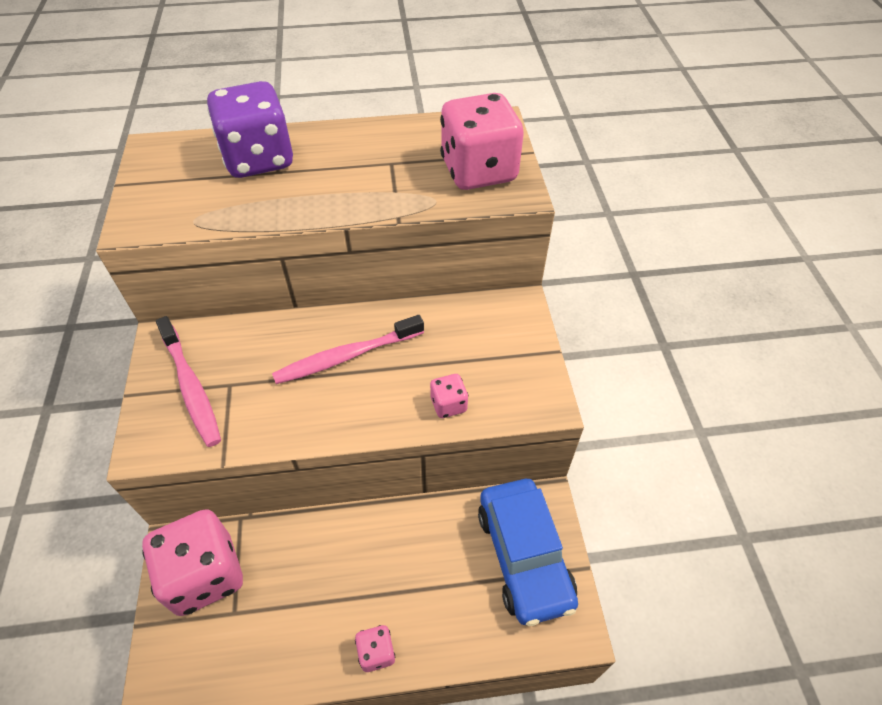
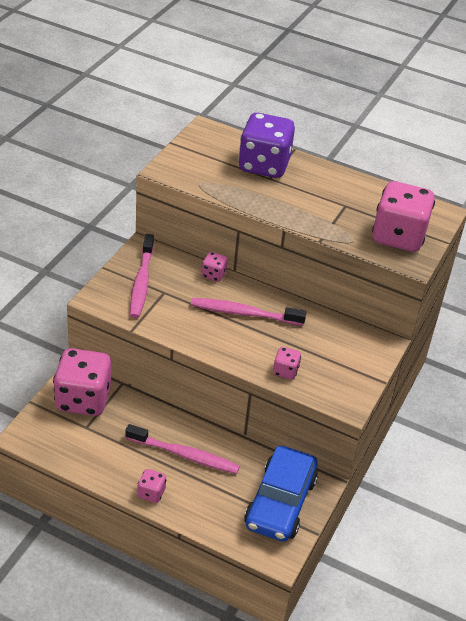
camera: 30 degrees right, 10 degrees down
(275, 326) = (213, 275): none -> pink dice
(378, 568) = (184, 455): none -> pink toothbrush

